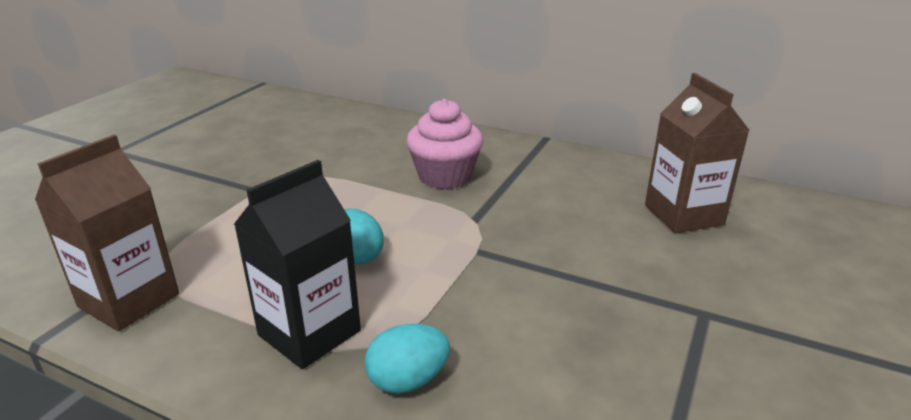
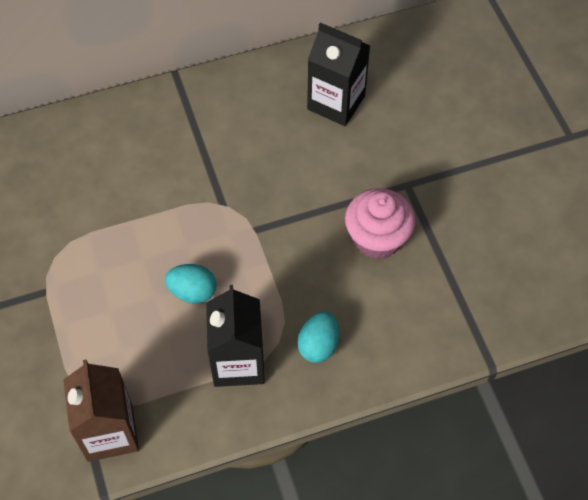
camera: 45 degrees left, 30 degrees up
(445, 176) = (156, 175): pink cupcake -> pink cupcake (377, 238)
(683, 215) = (336, 103): brown carton -> black carton

